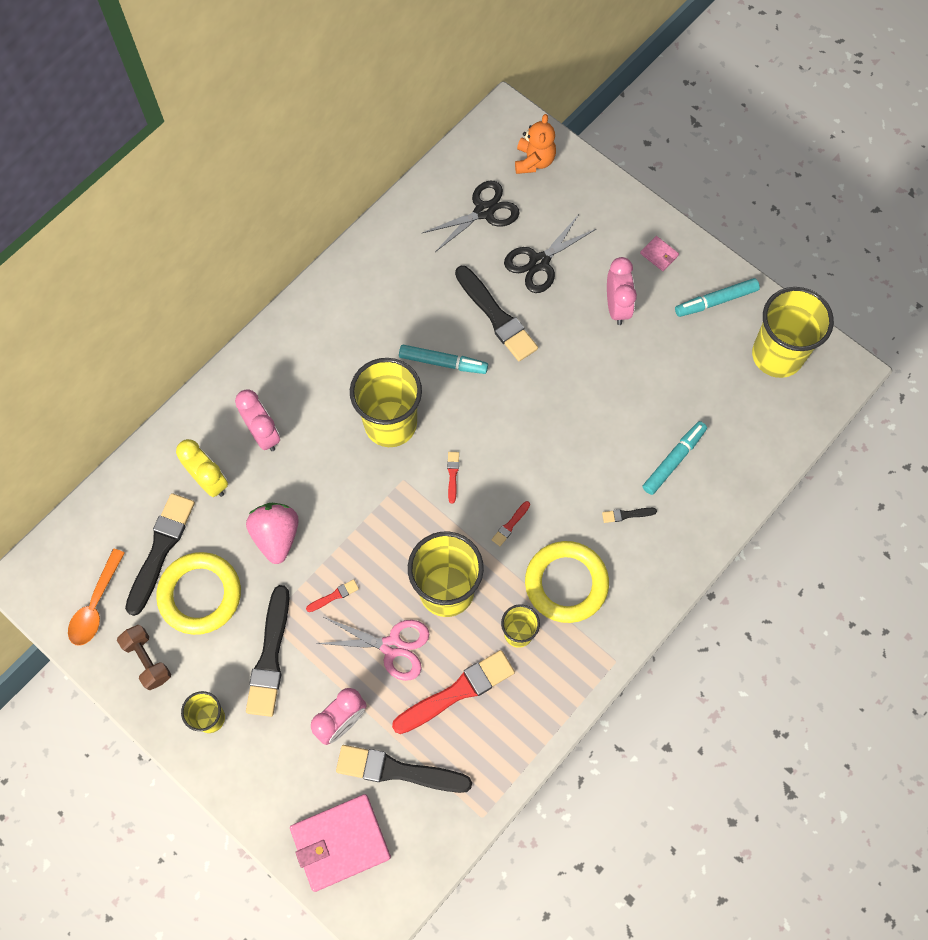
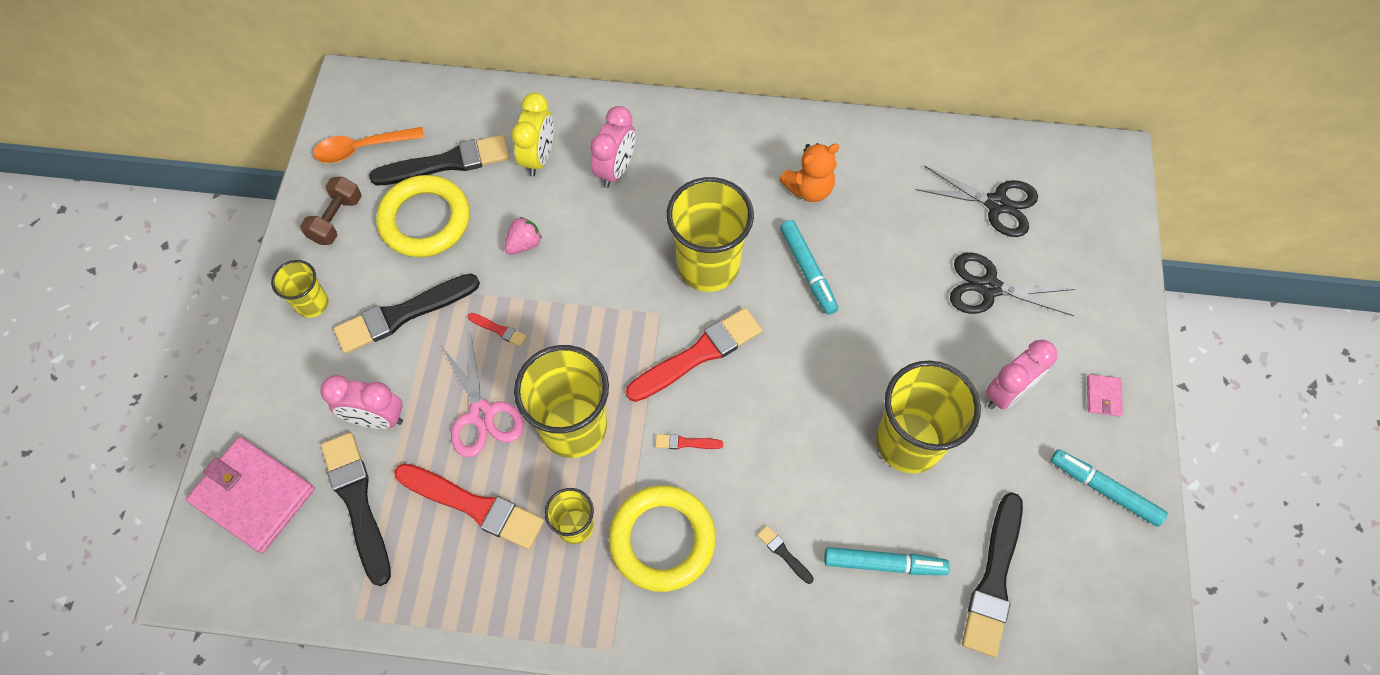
camera: 55 degrees right, 5 degrees down
(276, 536) = (524, 244): pink strawberry -> pink strawberry, size x0.58
(452, 475) = (698, 354): red brush -> red brush, size x2.32
(496, 316) = (896, 286): black brush -> black brush (994, 579)
(534, 161) = (1092, 213): orange teddy bear -> orange teddy bear (809, 189)
(777, 355) = (1100, 599): yellow cup -> yellow cup (909, 442)

